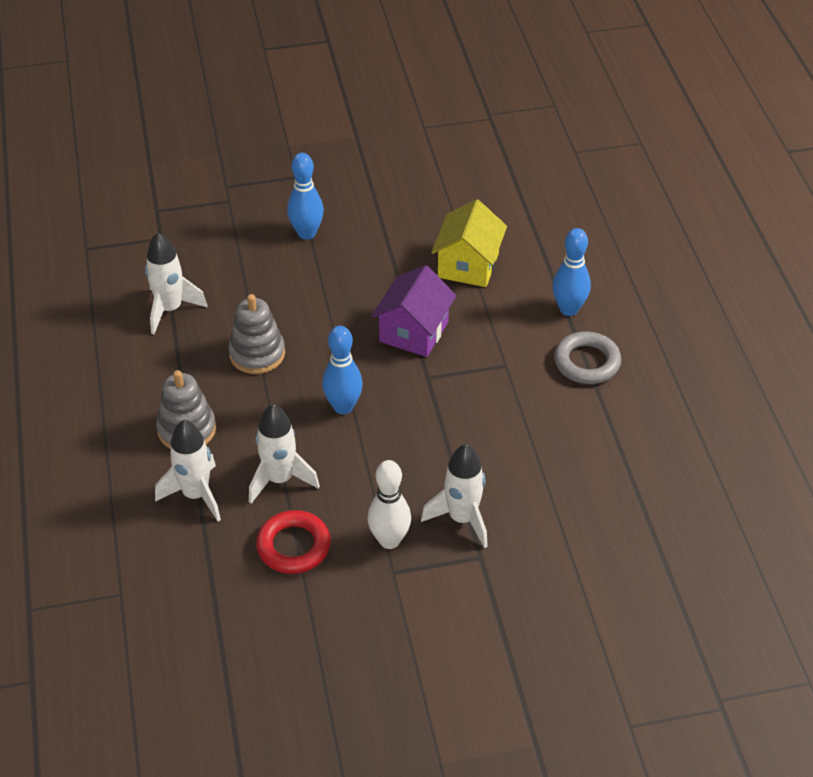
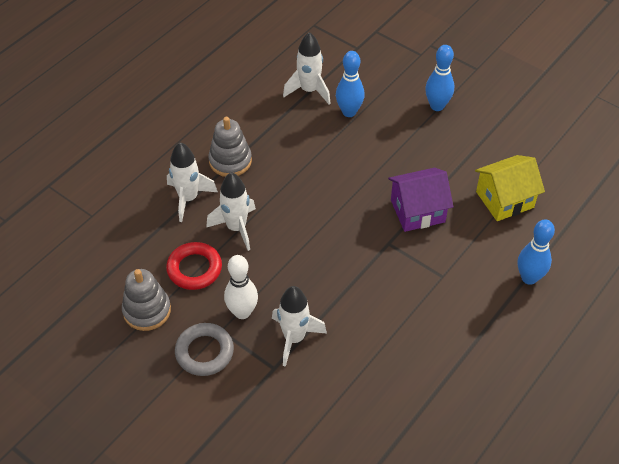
camera: 50 degrees right, 5 degrees up
(257, 354) = (318, 151): grey stacking toy -> grey stacking toy (147, 310)
(343, 407) = (321, 219): blue bowling pin -> blue bowling pin (349, 112)
(587, 362) = (493, 319): grey ring -> grey ring (204, 352)

